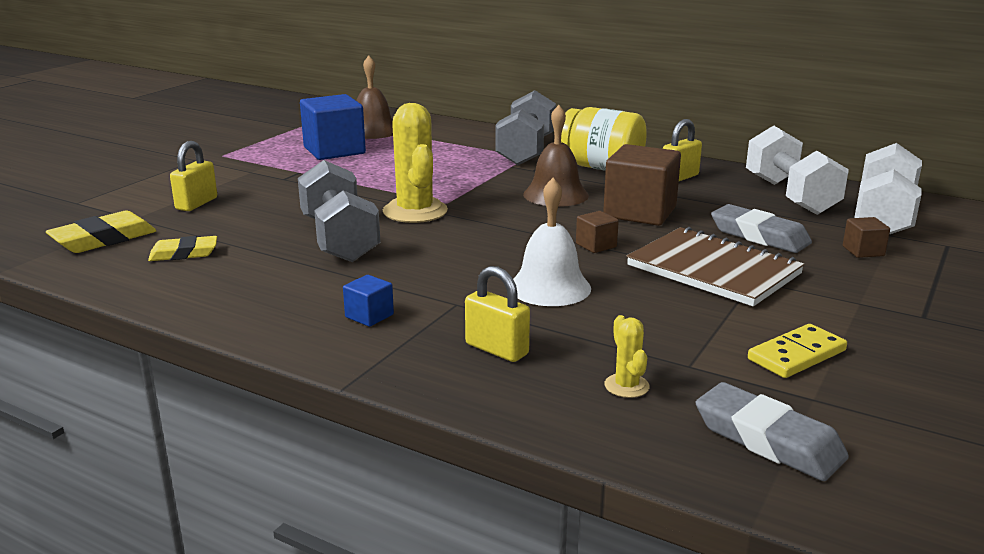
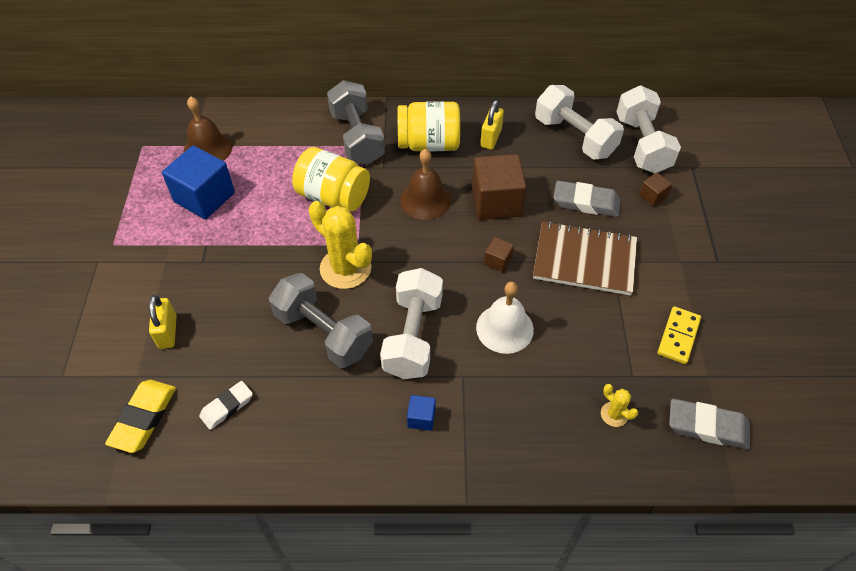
camera: 30 degrees left, 30 degrees up
(184, 254) = (227, 407): yellow eraser -> white eraser
(432, 264) = (412, 336): none -> white dumbbell
(458, 174) = (333, 196): none -> yellow jar
(497, 349) = (522, 414): yellow padlock -> none

